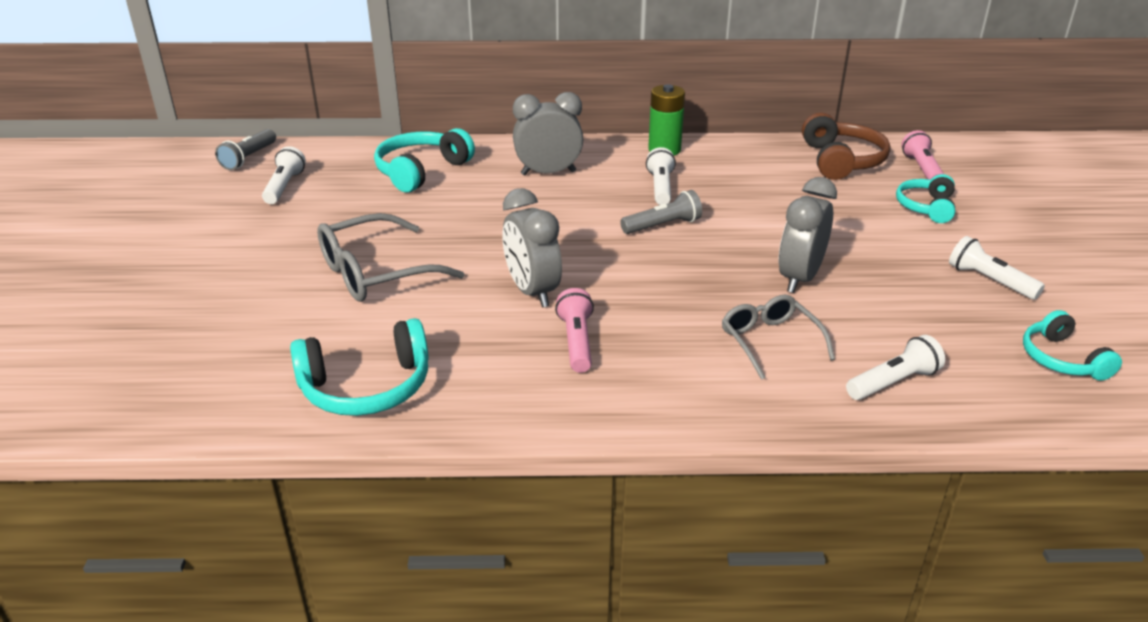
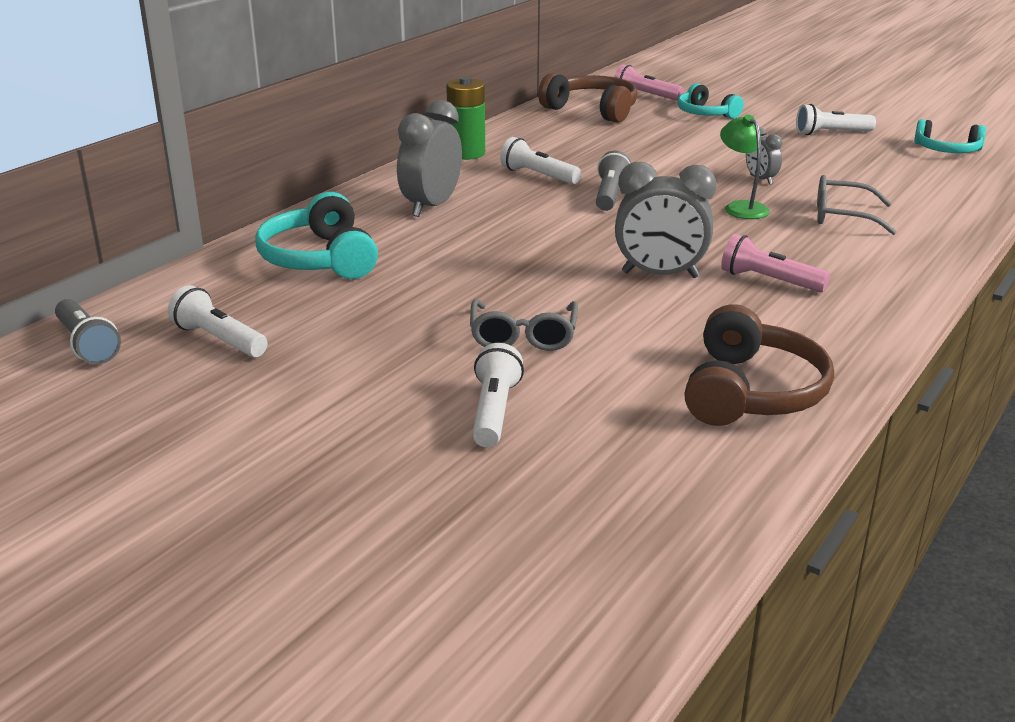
camera: 55 degrees left, 5 degrees down
(366, 387) = (751, 392): turquoise headphones -> brown headphones
(375, 273) = (523, 336): grey glasses -> grey glasses, size x0.65
(719, 287) = (741, 207): none -> green lamp
(799, 278) = (760, 180): grey clock -> grey clock, size x0.52
(893, 382) = (933, 199): white flashlight -> white flashlight (494, 411)

